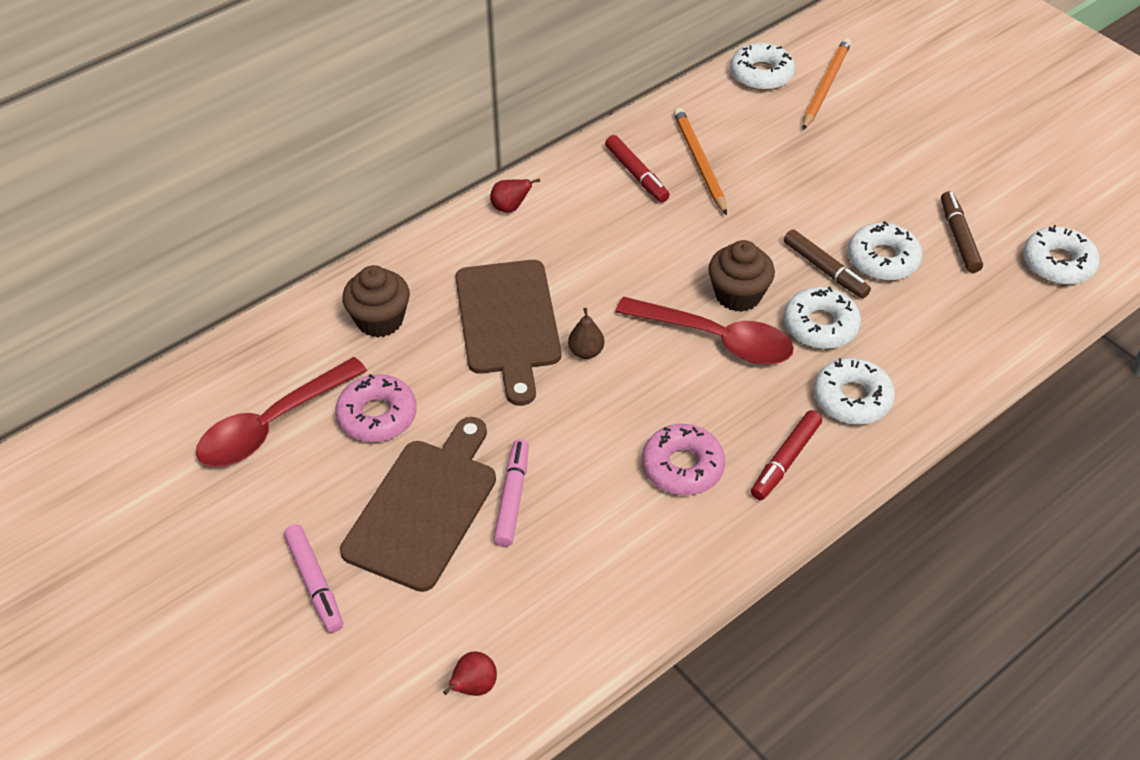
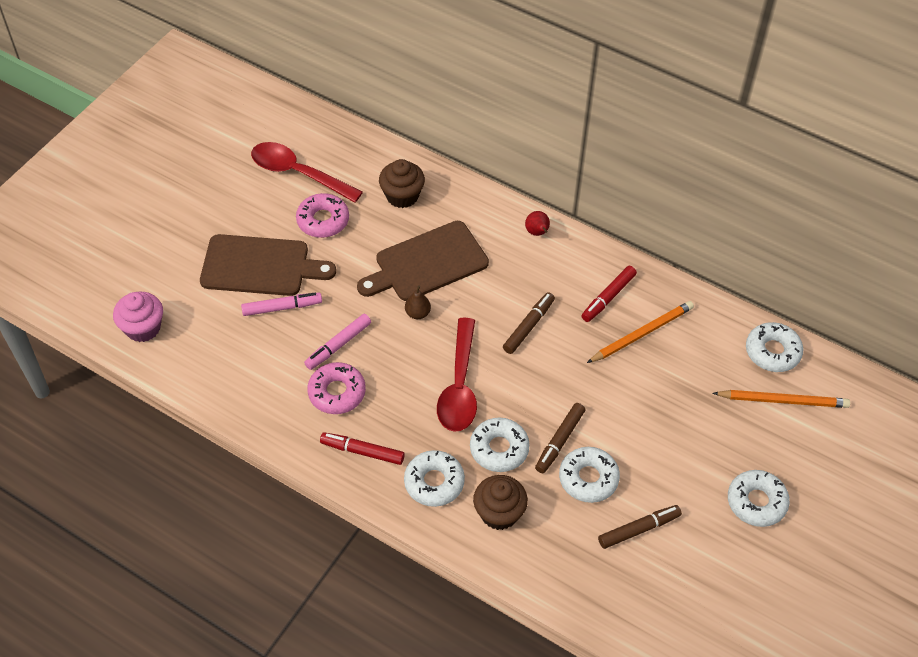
camera: 70 degrees right, 5 degrees up
(315, 583) = (192, 232): pink marker -> pink marker (338, 345)
(473, 687) = (143, 328): red pear -> pink cupcake
(650, 253) = (528, 326): none -> brown marker
(738, 295) = (509, 390): brown cupcake -> brown cupcake (499, 513)
(1058, 263) = (641, 609): white donut -> white donut (756, 502)

